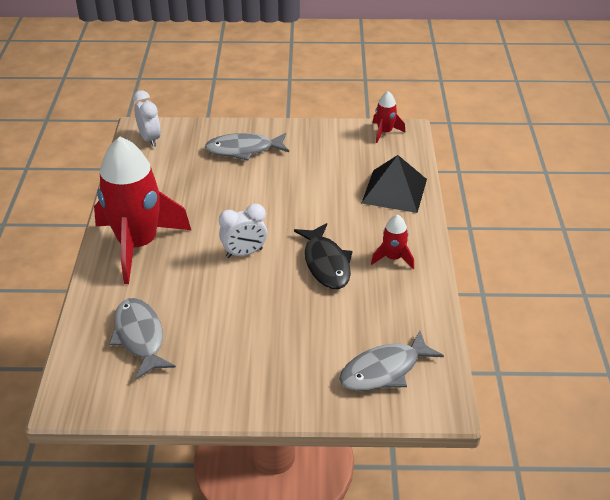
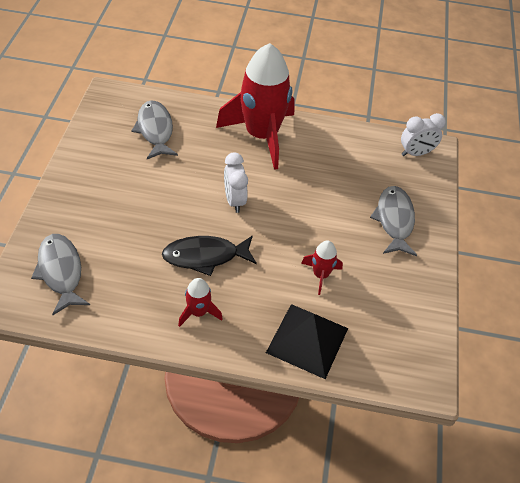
camera: 95 degrees right, 10 degrees up
(140, 337) = (155, 130): grey fish -> grey fish turned 90 degrees counterclockwise
(384, 132) = (424, 358): red rocket -> red rocket (320, 275)

